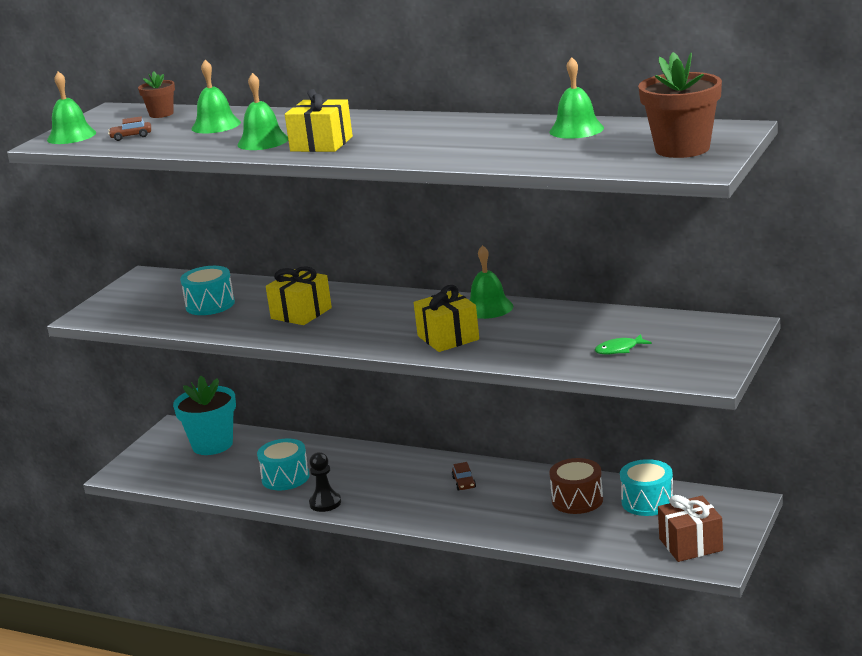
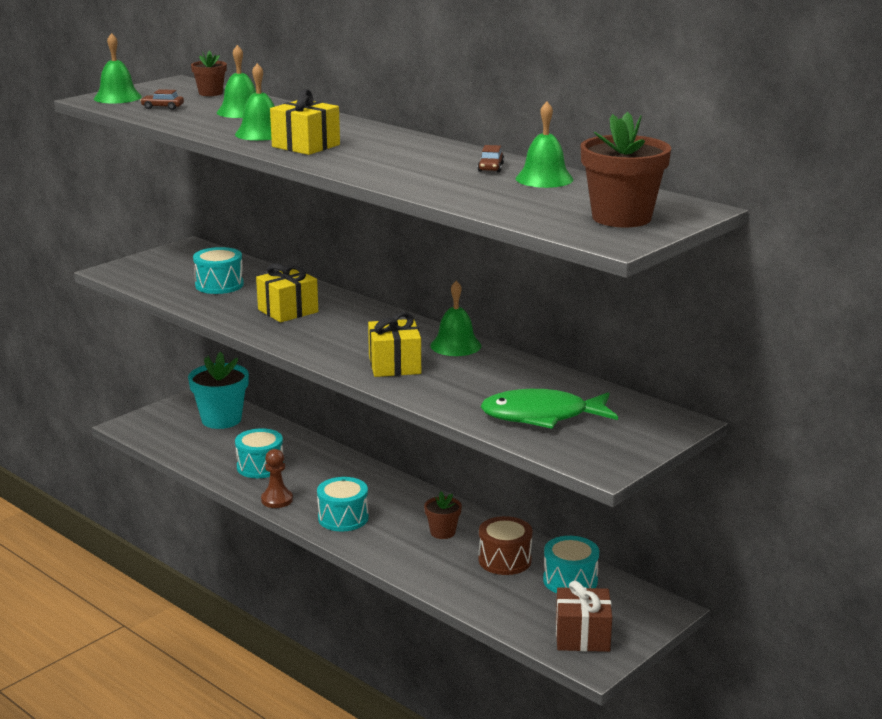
camera: 15 degrees right, 0 degrees up
(325, 503) = (277, 500): black pawn -> brown pawn
(401, 503) = (343, 518): none -> turquoise drum
(464, 482) = (412, 514): brown car -> brown car (491, 168)
(503, 491) = (442, 532): none -> brown flower pot
(619, 349) = (541, 416): green fish -> green fish, size x2.23

